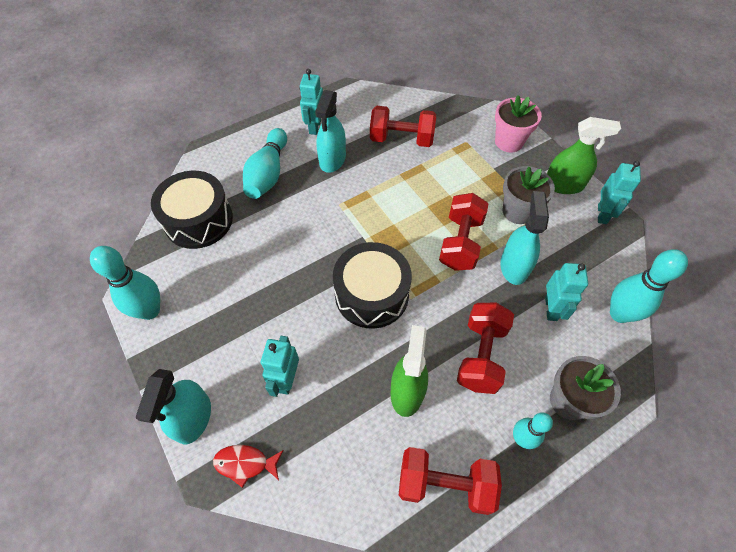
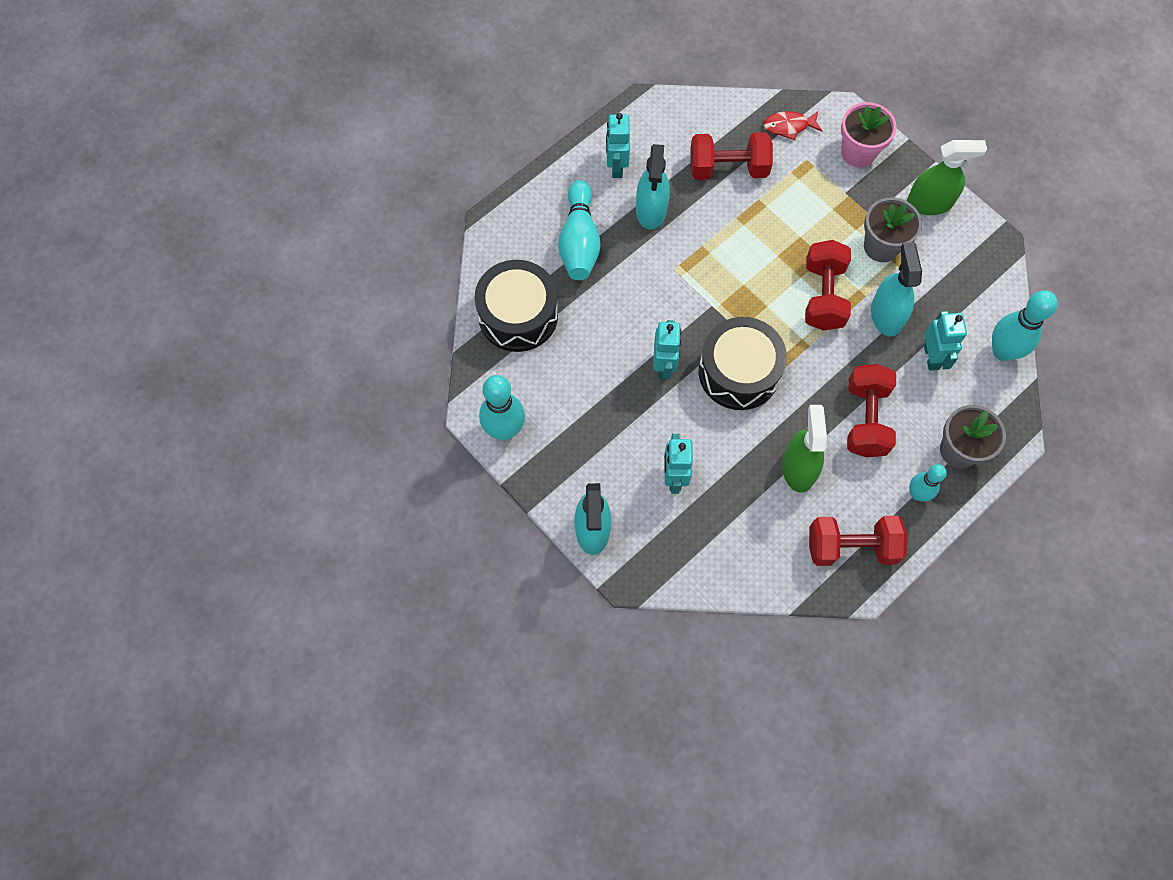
camera: 10 degrees left, 10 degrees up
(245, 463) = (658, 562): red fish -> red fish (789, 126)
(602, 214) = (976, 235): turquoise robot -> turquoise robot (664, 365)

